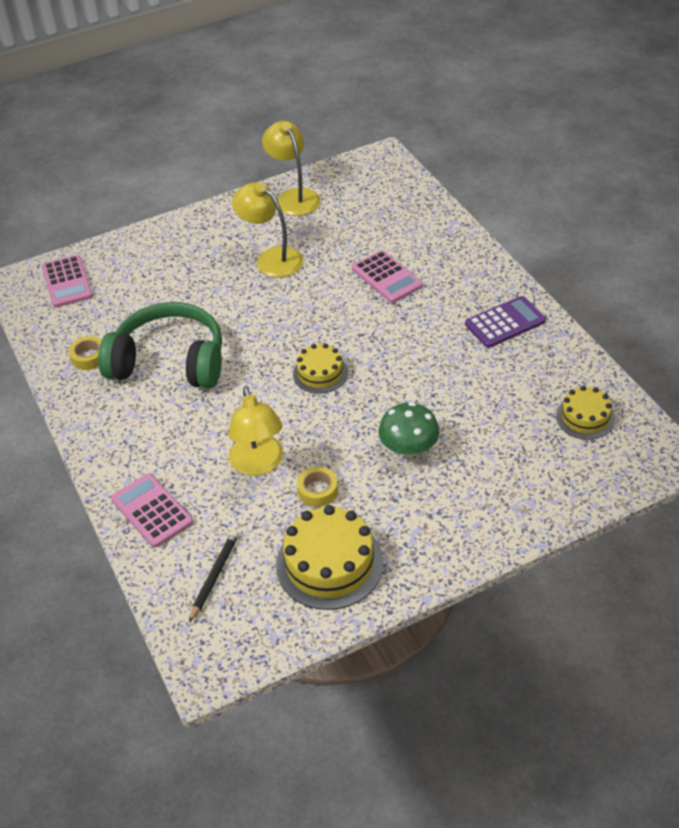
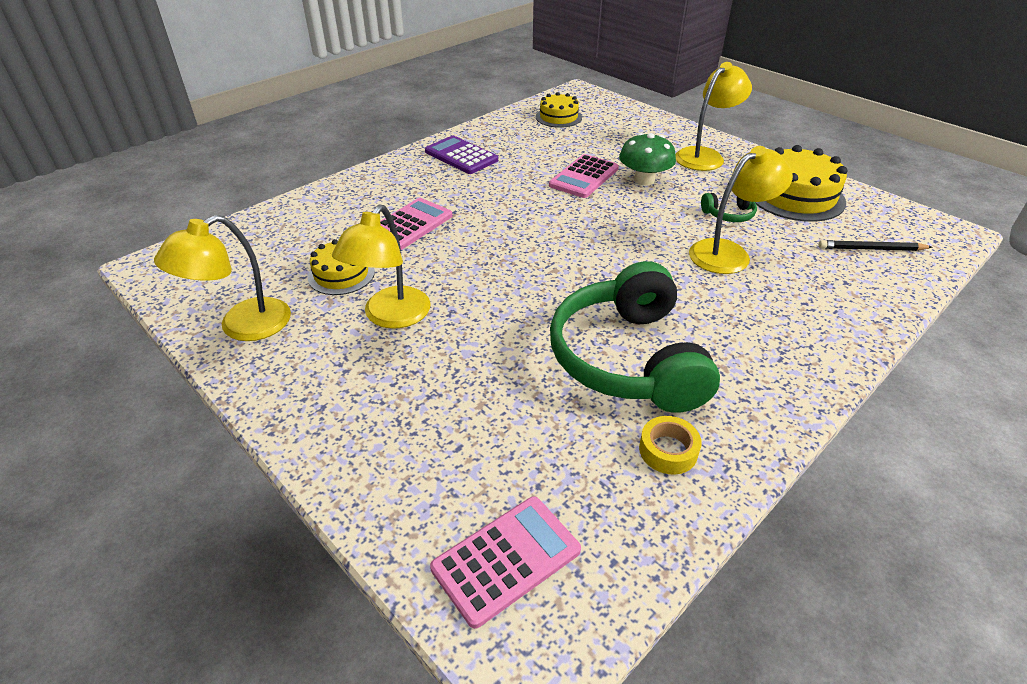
camera: 110 degrees left, 5 degrees down
(152, 511) = (847, 307): pink calculator -> pink calculator (584, 177)
(318, 491) = (729, 214): yellow tape -> green headphones
(320, 373) = (581, 240): yellow cake -> yellow cake (341, 274)
(445, 520) = (705, 156): none -> yellow lamp

